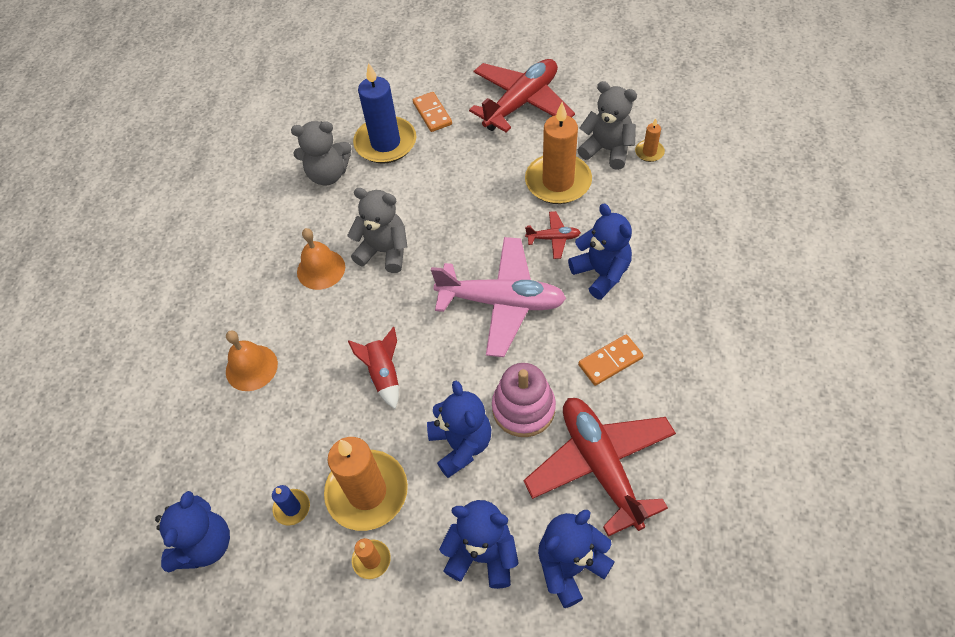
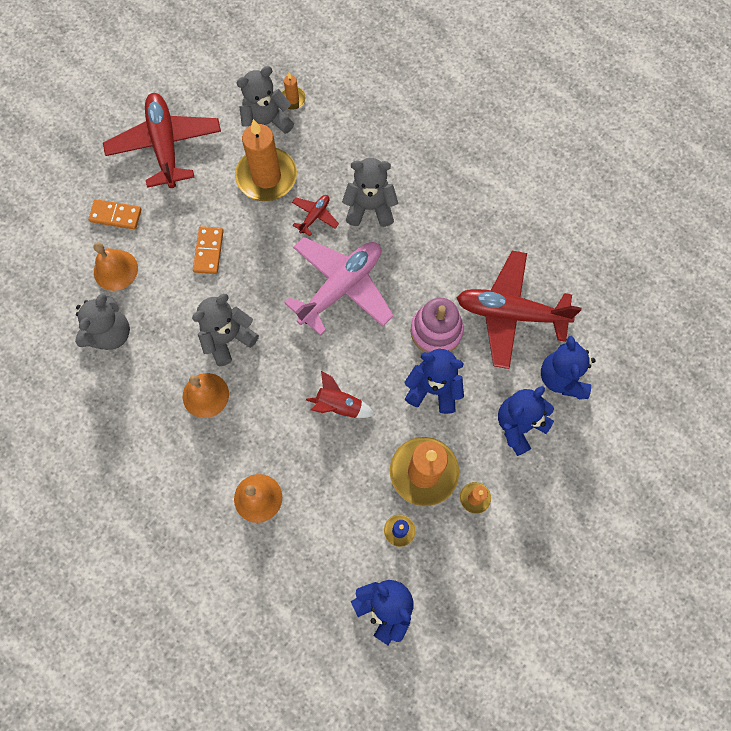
camera: 60 degrees left, 15 degrees up
(385, 143) = (115, 270): blue candle -> orange bell
(601, 273) = (370, 208): blue teddy bear -> grey teddy bear
(610, 361) = (442, 253): orange domino -> orange domino (209, 251)

